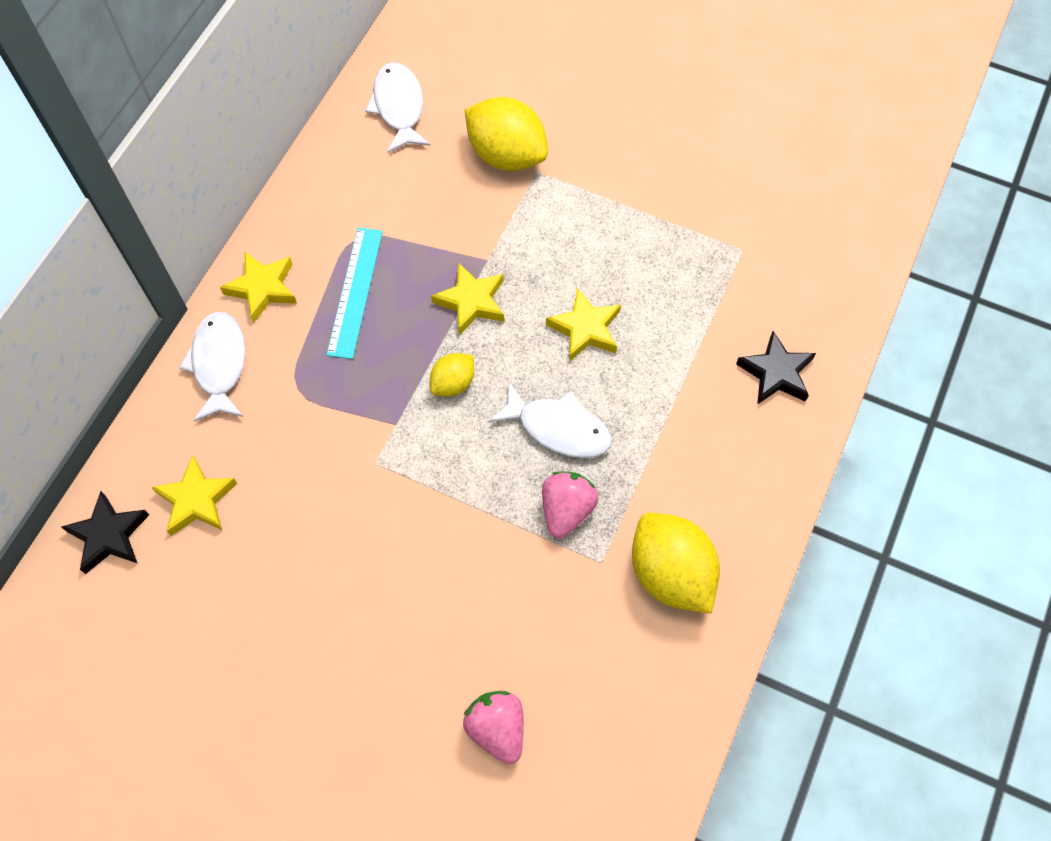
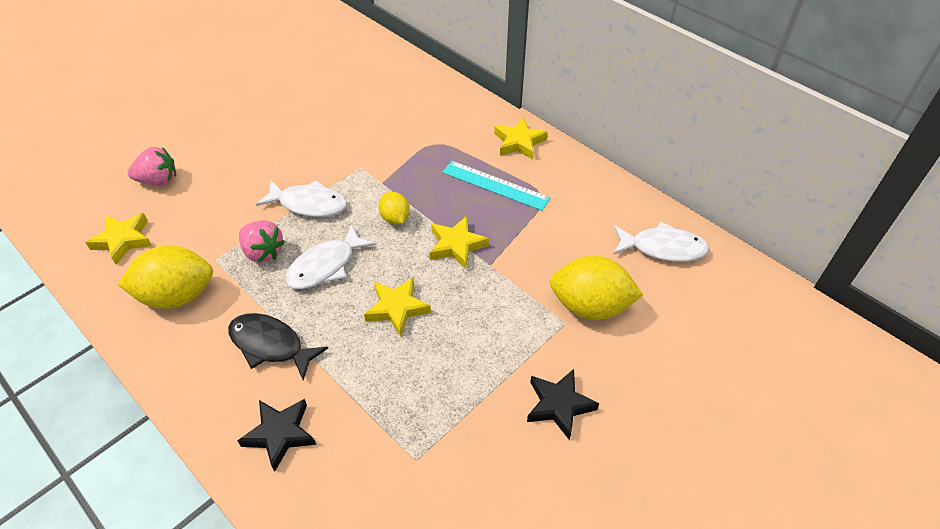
camera: 110 degrees right, 15 degrees down
(109, 535) = (385, 59): black star -> black star (559, 405)
(196, 500) = (385, 92): yellow star -> yellow star (123, 240)
(219, 364) = (471, 114): white fish -> white fish (309, 204)
(506, 155) = (590, 306): yellow lemon -> yellow lemon turned 45 degrees clockwise
(687, 433) = (270, 345): none -> black fish

